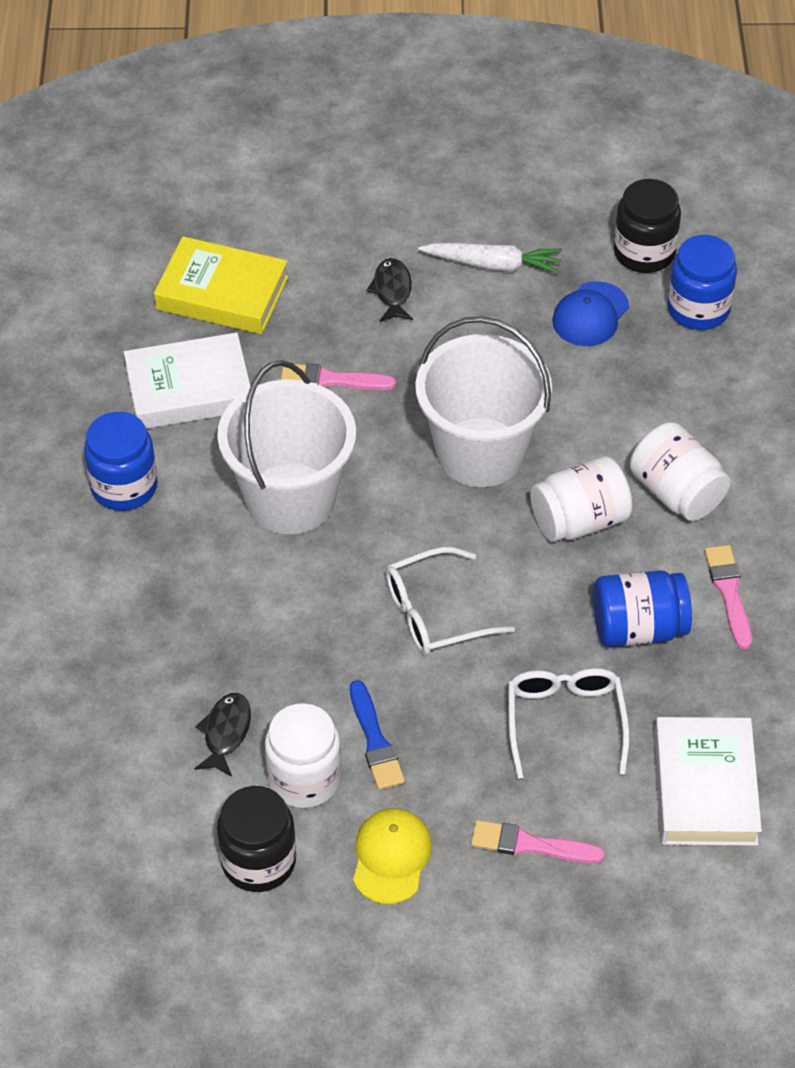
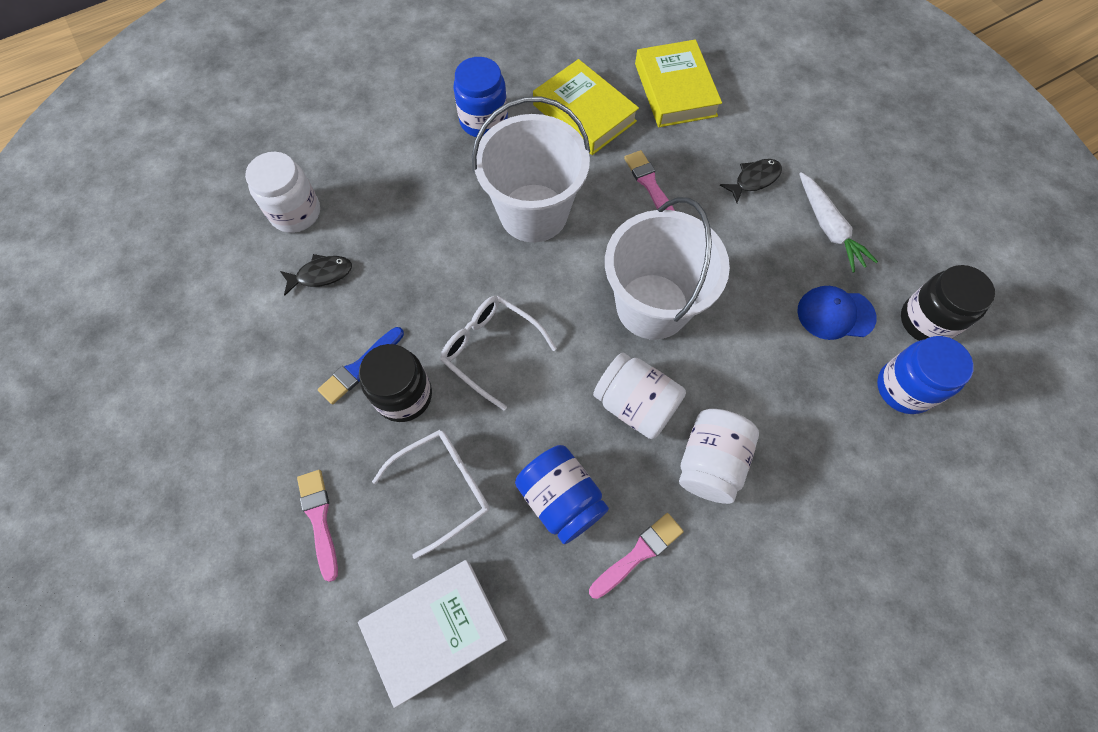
camera: 60 degrees right, 15 degrees up
(189, 389) = (584, 113): white book -> yellow book
(258, 861) = (227, 346): black jar -> black jar (403, 395)
(304, 779) = (306, 340): white jar -> white jar (295, 212)
(391, 857) = (266, 428): yellow cap -> none

